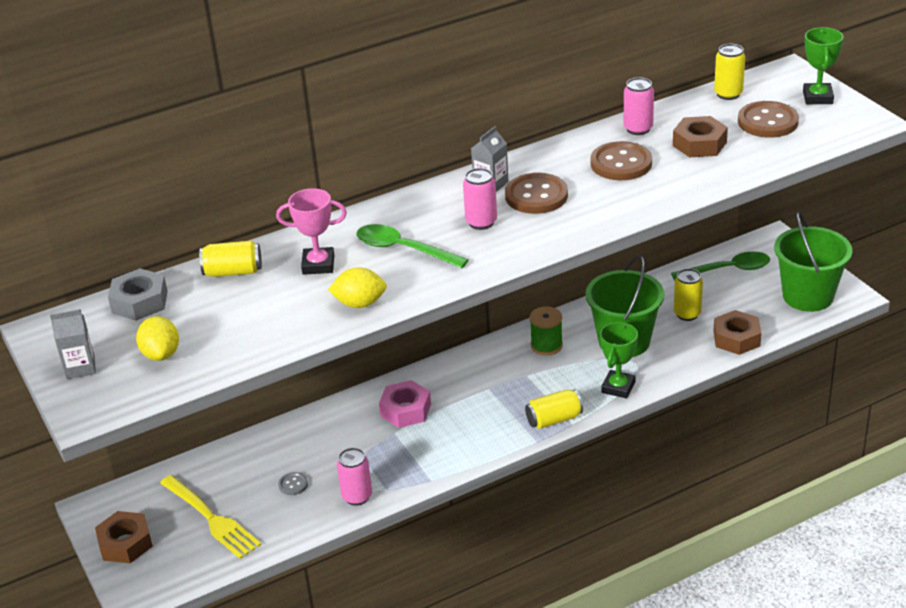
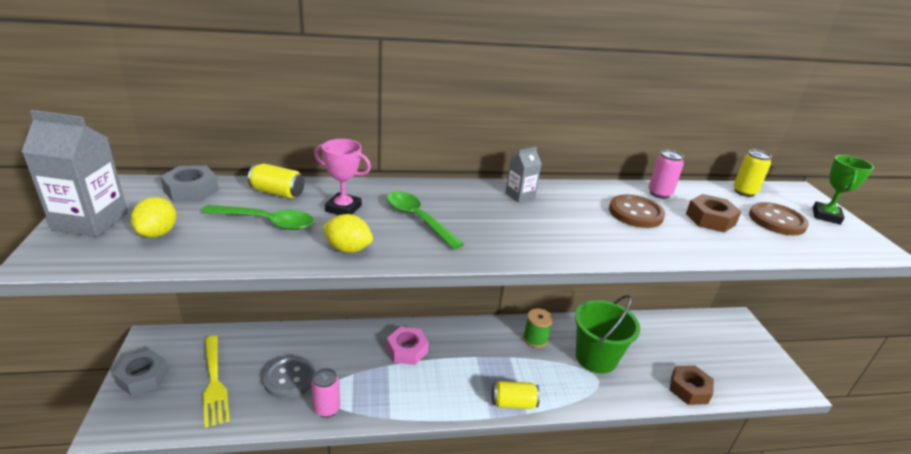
camera: 15 degrees right, 5 degrees down
(80, 367) = (91, 221): grey carton -> grey carton, size x1.80
(125, 543) = (143, 377): brown nut -> grey nut
(293, 484) = (289, 378): grey button -> grey button, size x2.12
(481, 222) = (495, 220): pink can -> none
(536, 196) = (552, 215): brown button -> none
(618, 387) = (576, 395): green trophy -> none
(687, 314) = (653, 353): yellow can -> none
(727, 270) = (696, 330): green spoon -> green spoon (266, 222)
(808, 296) = (759, 374): green bucket -> none

